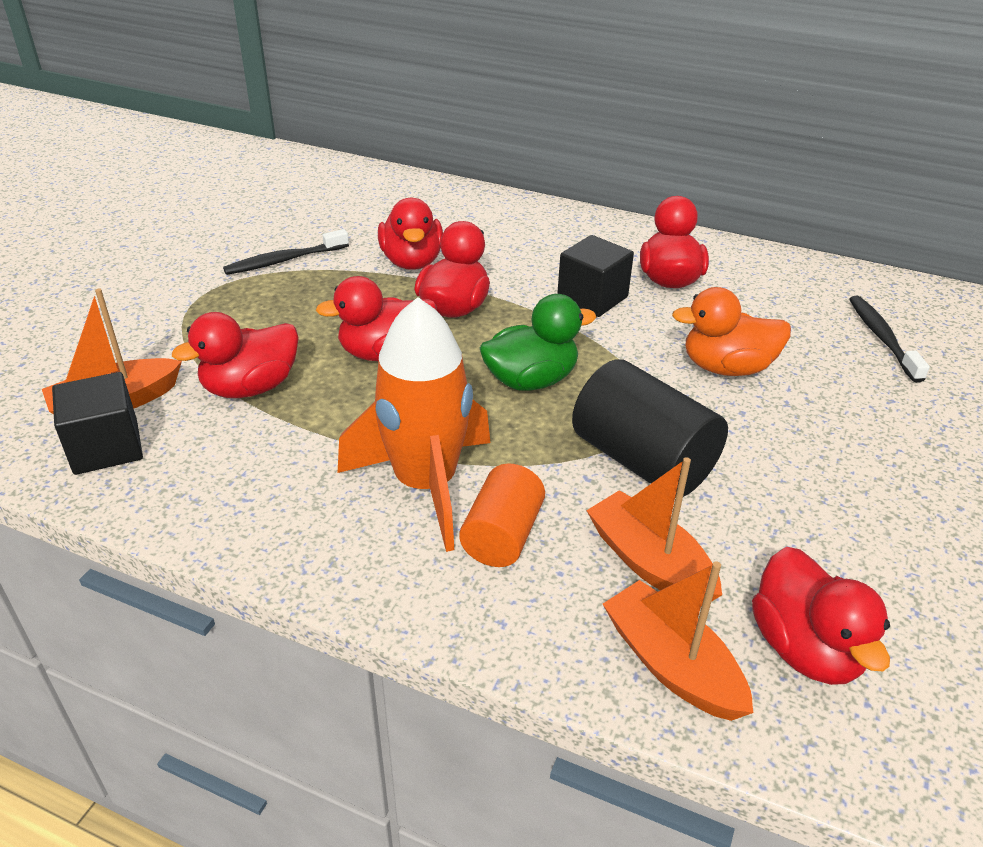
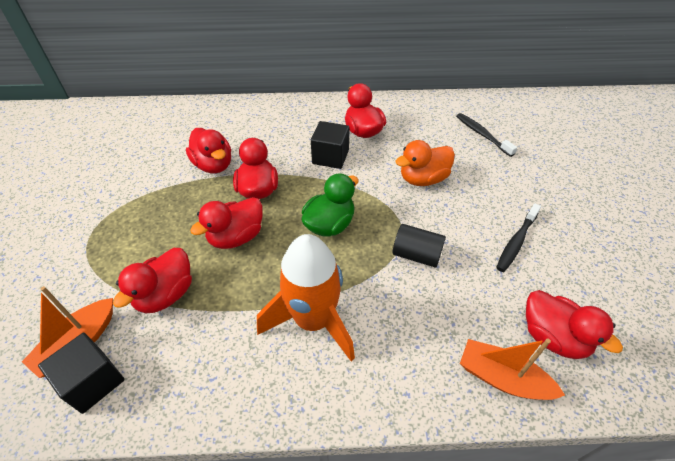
camera: 25 degrees left, 10 degrees up
(284, 260) = (131, 190): black toothbrush -> black toothbrush (516, 242)
(502, 535) = (374, 336): orange cylinder -> none
(642, 460) = (416, 255): black cylinder -> black cylinder, size x0.63
(649, 562) = (456, 319): orange boat -> none

